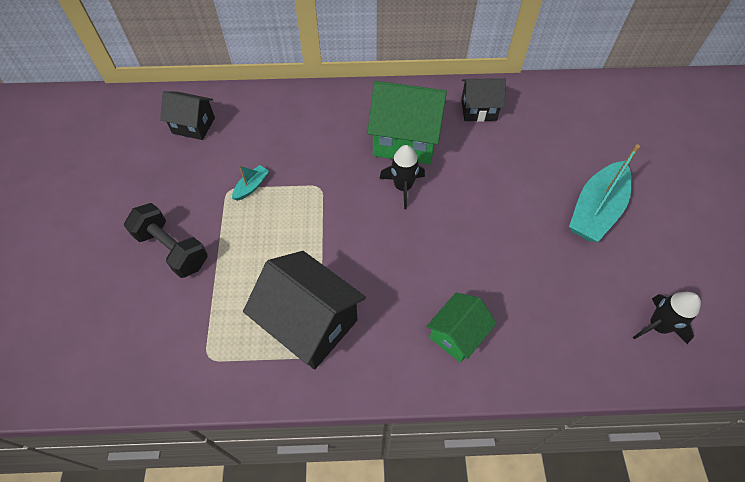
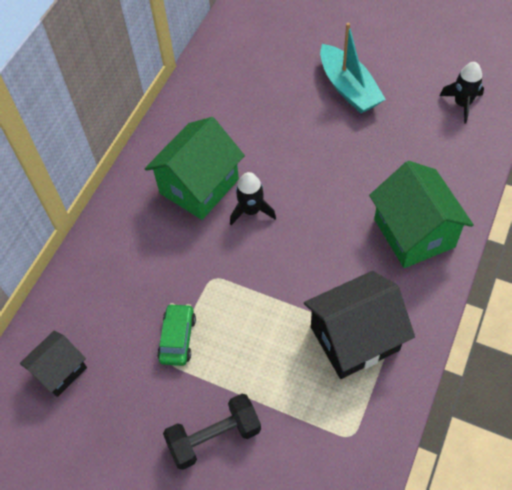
camera: 60 degrees left, 0 degrees up
(251, 186) = (177, 338): turquoise boat -> green car
(457, 335) = (414, 233): green house -> green house, size x1.70
(478, 110) = (199, 116): black house -> none

